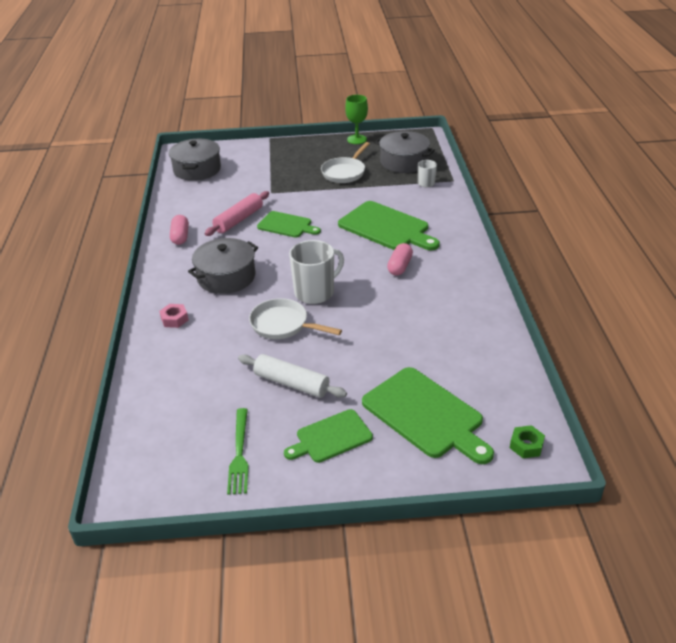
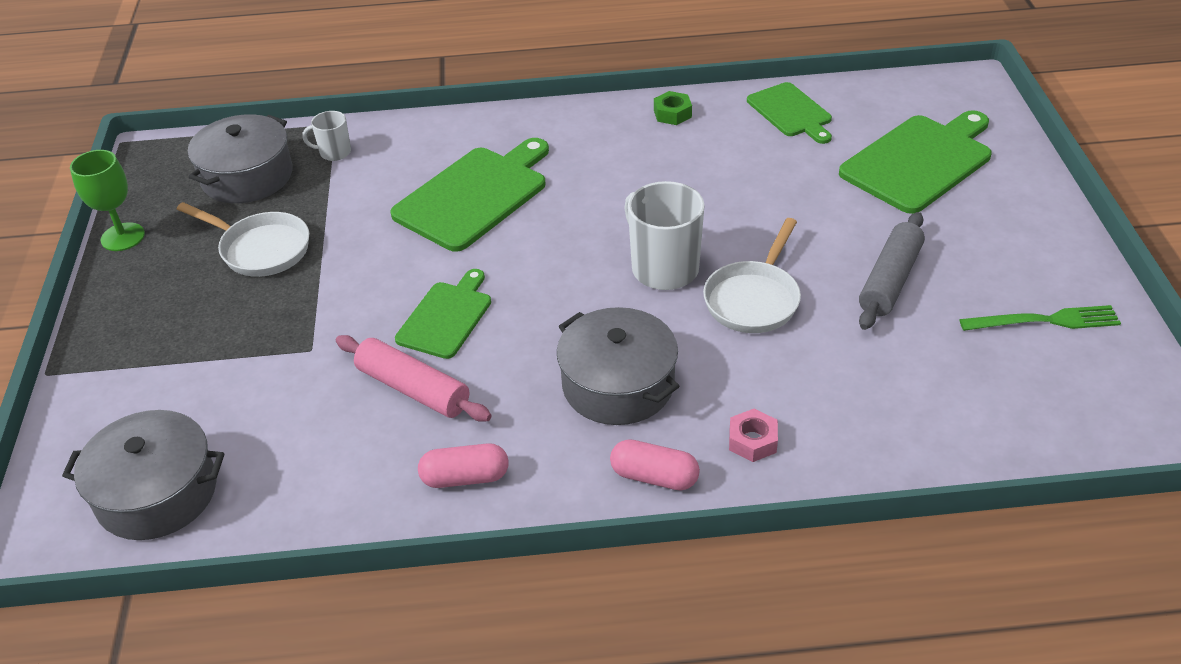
camera: 90 degrees left, 5 degrees up
(292, 383) = (889, 280): white rolling pin -> grey rolling pin
(331, 437) = (985, 238): green cutting board -> green cutting board (791, 112)
(400, 266) = (592, 181): pink capsule -> pink capsule (654, 476)
(526, 445) = (948, 94): green nut -> green nut (672, 114)

